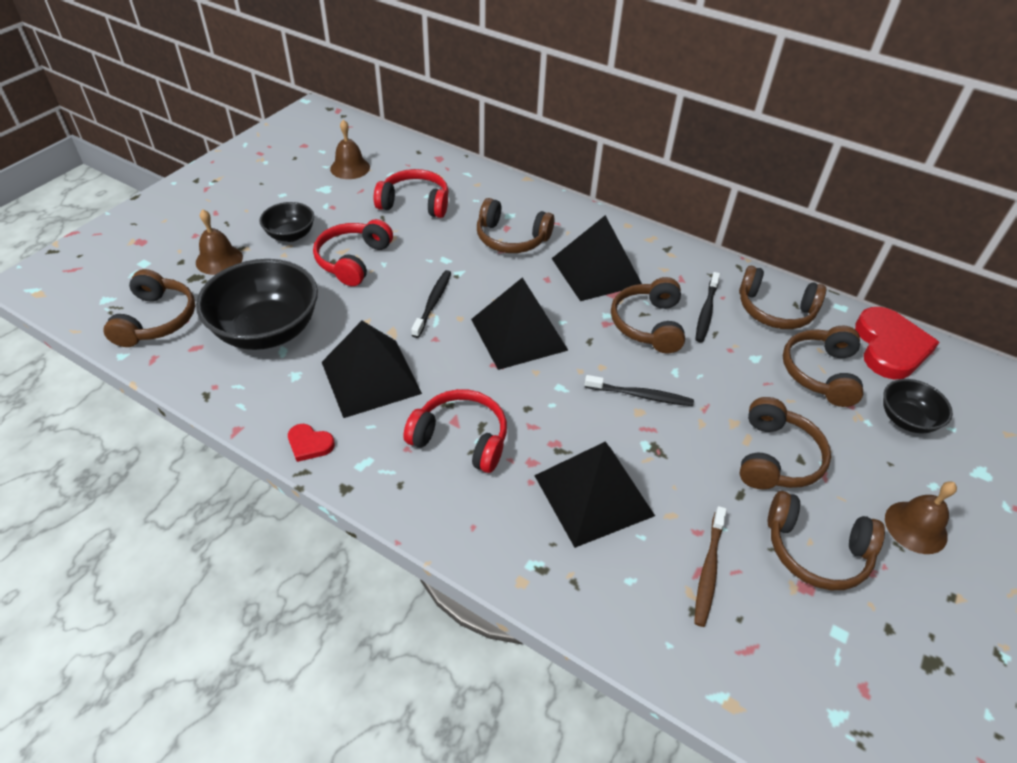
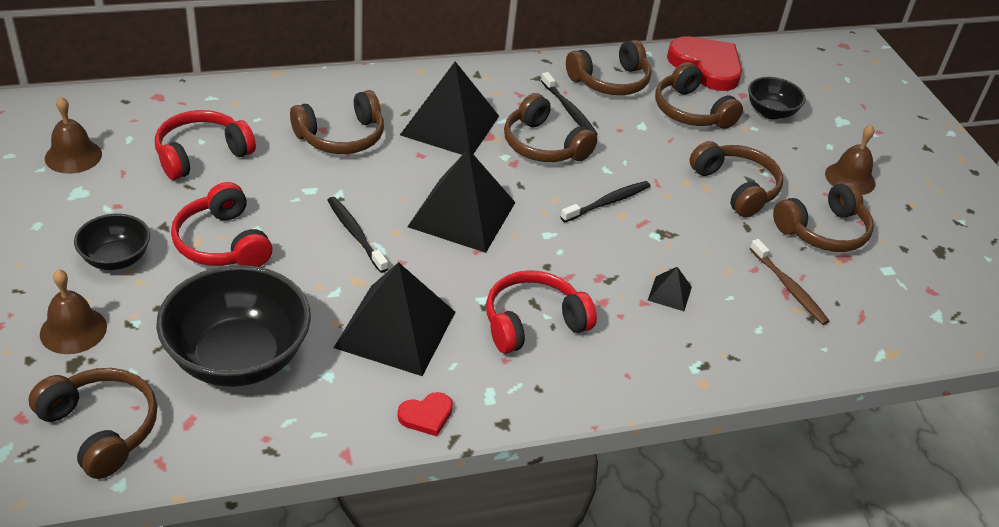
camera: 50 degrees left, 5 degrees down
(593, 495) = (669, 293): black pyramid -> black pyramid, size x0.43

